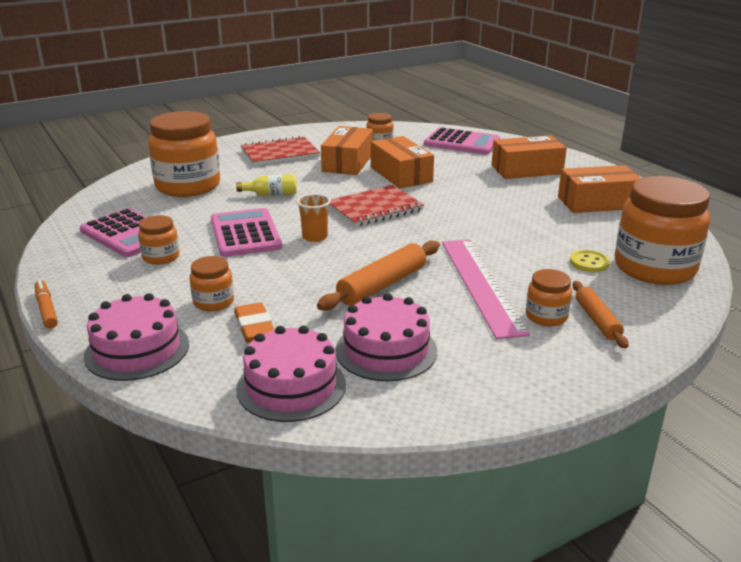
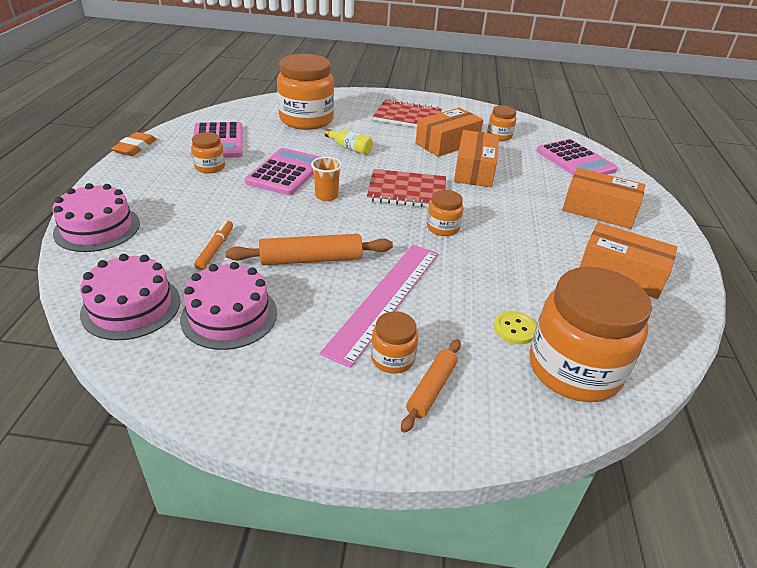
camera: 35 degrees right, 10 degrees up
(46, 309) = (99, 175): orange marker -> orange marker (215, 249)
(213, 302) = (187, 216): orange jar -> orange jar (443, 228)
(254, 327) = (181, 248): orange eraser -> orange eraser (135, 147)

